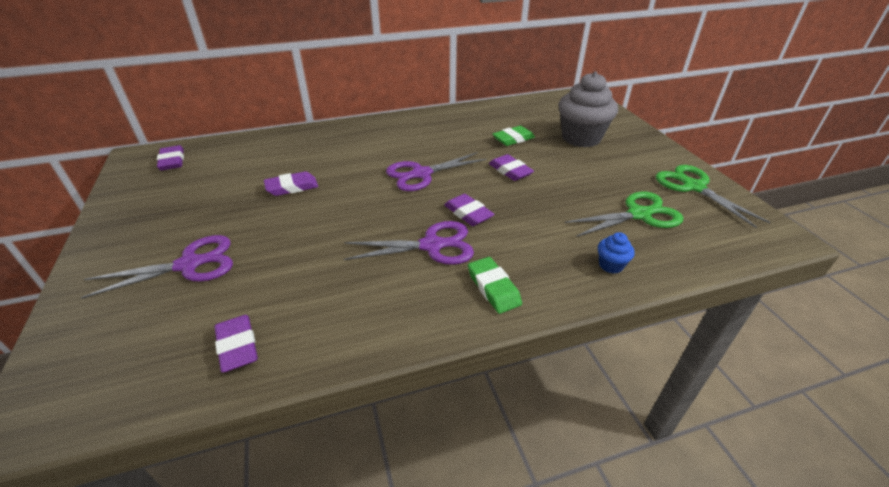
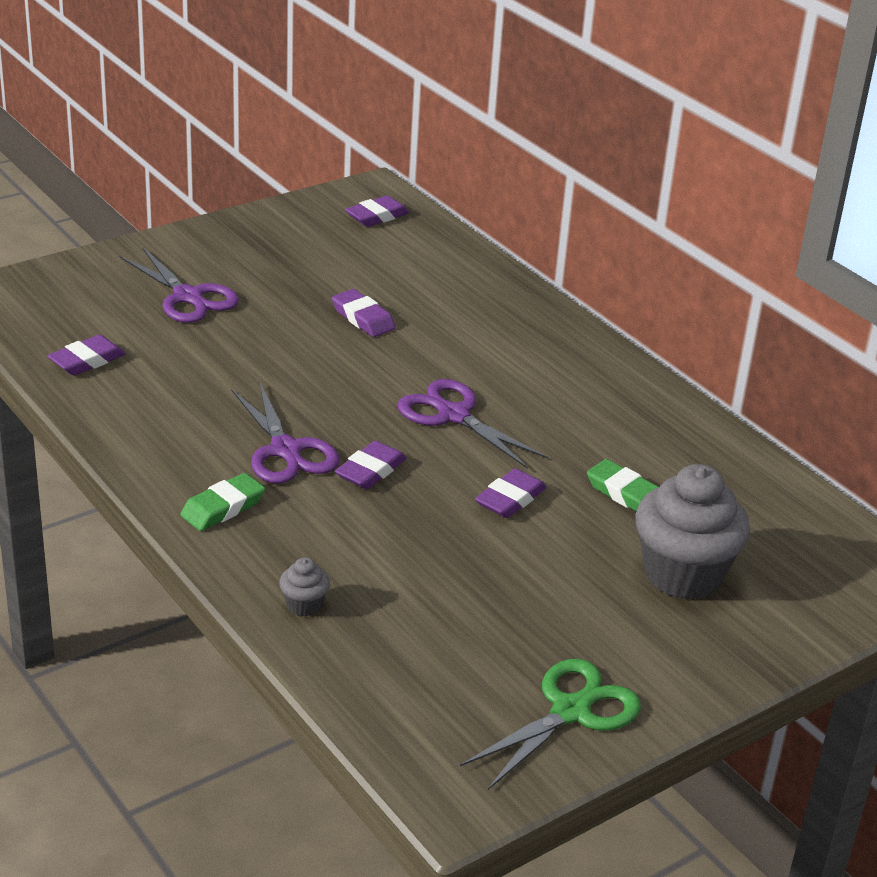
camera: 70 degrees right, 5 degrees down
(611, 265) = (304, 605): blue cupcake -> grey cupcake
(639, 214) = (446, 638): green scissors -> none

